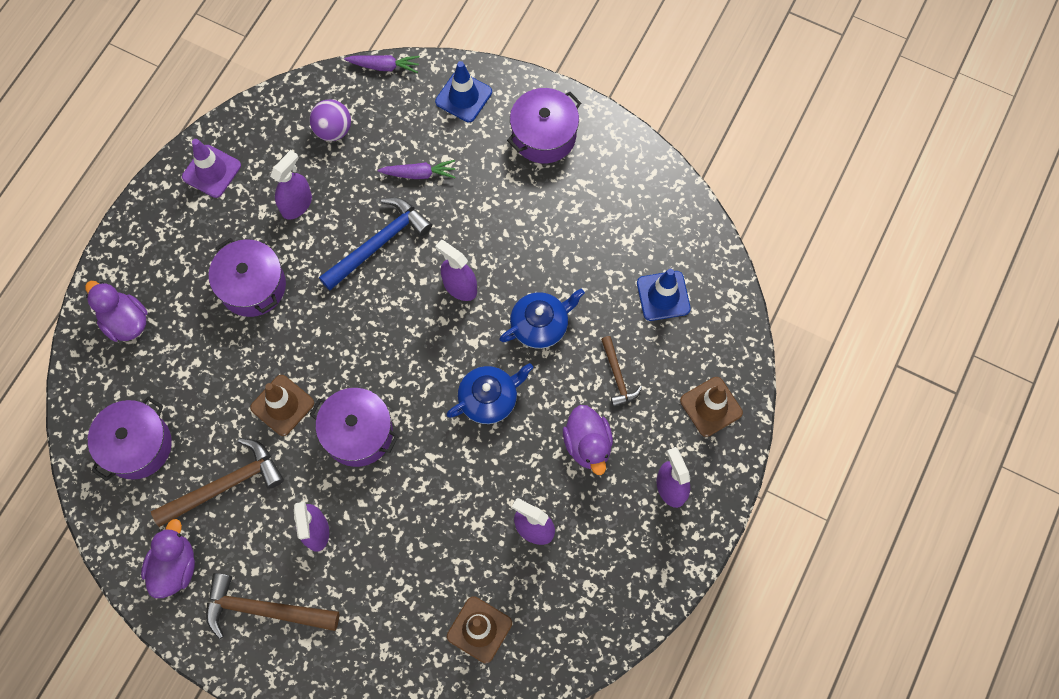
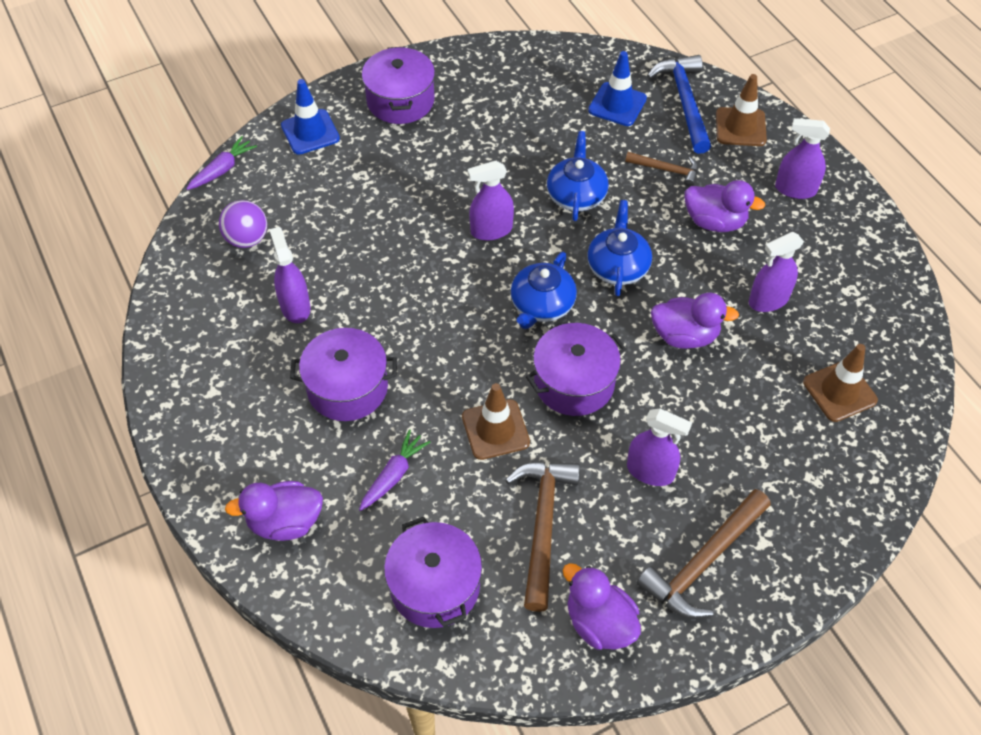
camera: 55 degrees left, 15 degrees down
(211, 171) = (192, 357): purple traffic cone -> none
(379, 243) = (395, 265): blue hammer -> blue hammer (684, 102)
(413, 367) = (542, 305): none -> blue teapot
(419, 174) = (354, 200): purple carrot -> purple carrot (394, 475)
(455, 486) = (684, 336): none -> purple duck

